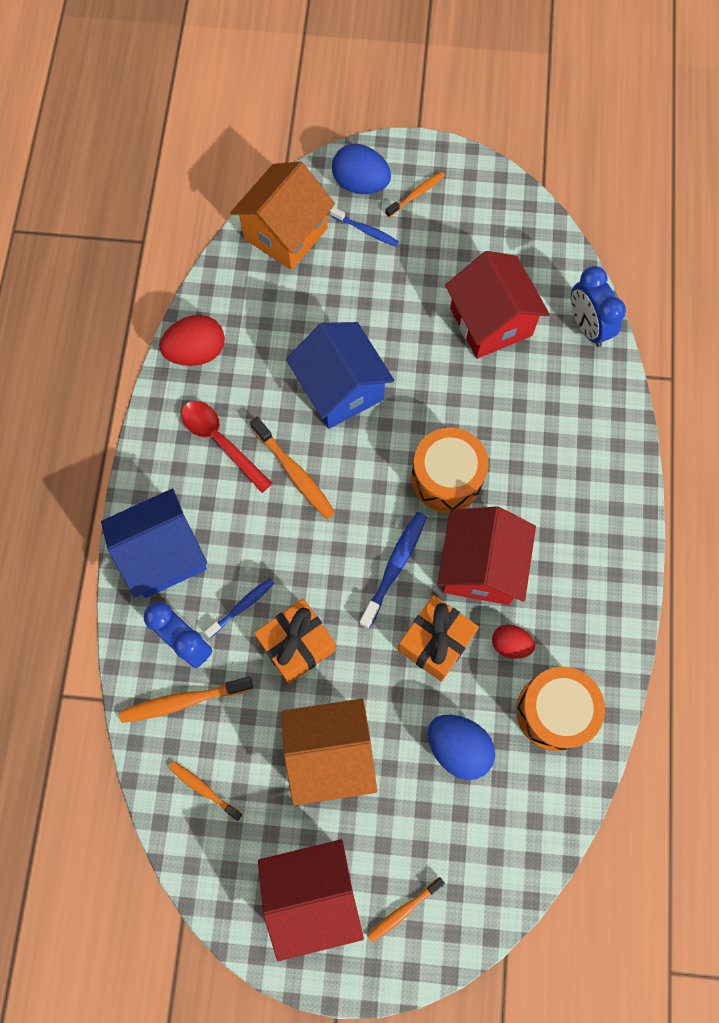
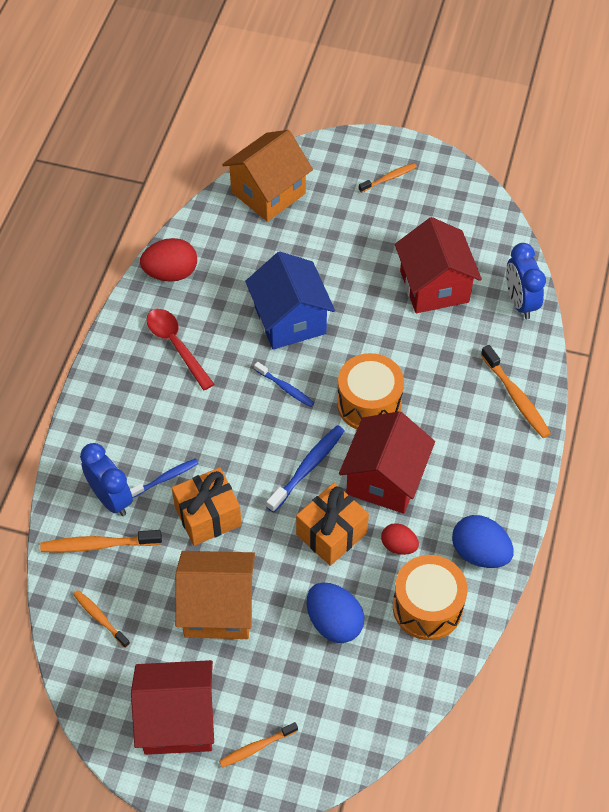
camera: 10 degrees right, 15 degrees down
(163, 554) = (107, 426): blue house -> none
(294, 473) = (235, 380): orange toothbrush -> orange toothbrush (516, 397)
(360, 184) = (341, 163): blue egg -> blue egg (479, 553)
(366, 231) = (339, 200): blue toothbrush -> blue toothbrush (285, 388)

